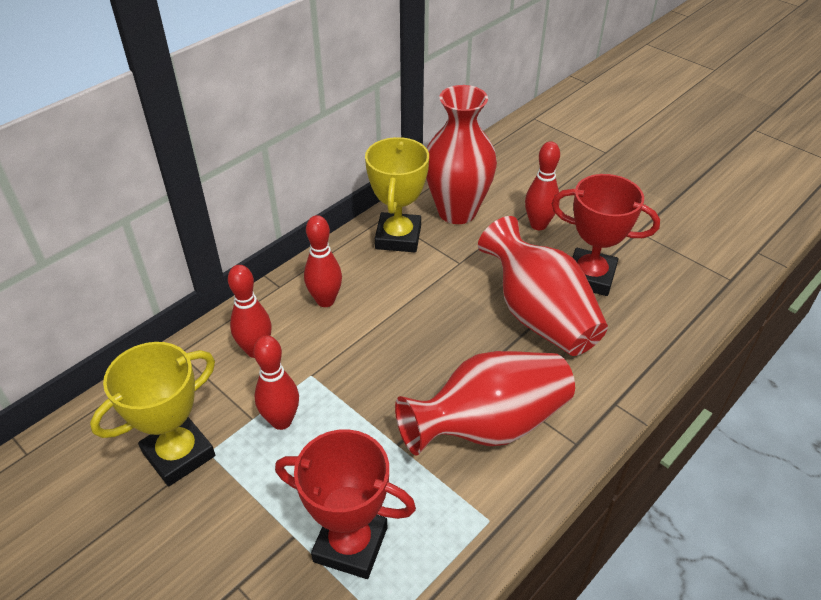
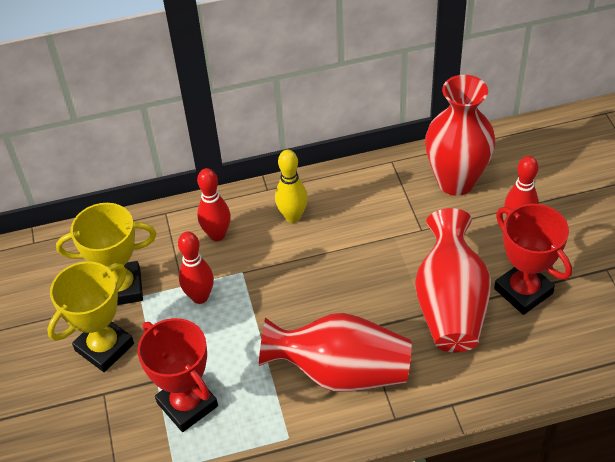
camera: 35 degrees right, 5 degrees up
(325, 300) = (293, 217): red bowling pin -> yellow bowling pin
(398, 237) = (388, 185): yellow trophy -> yellow trophy (104, 347)

